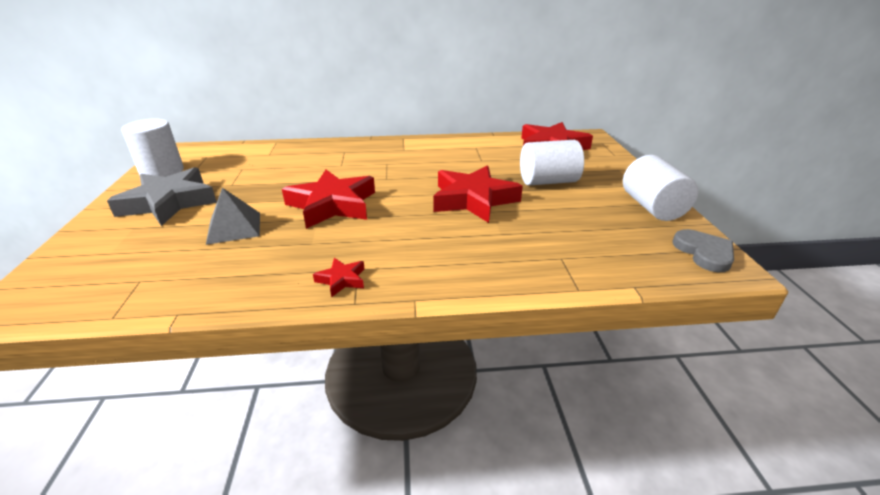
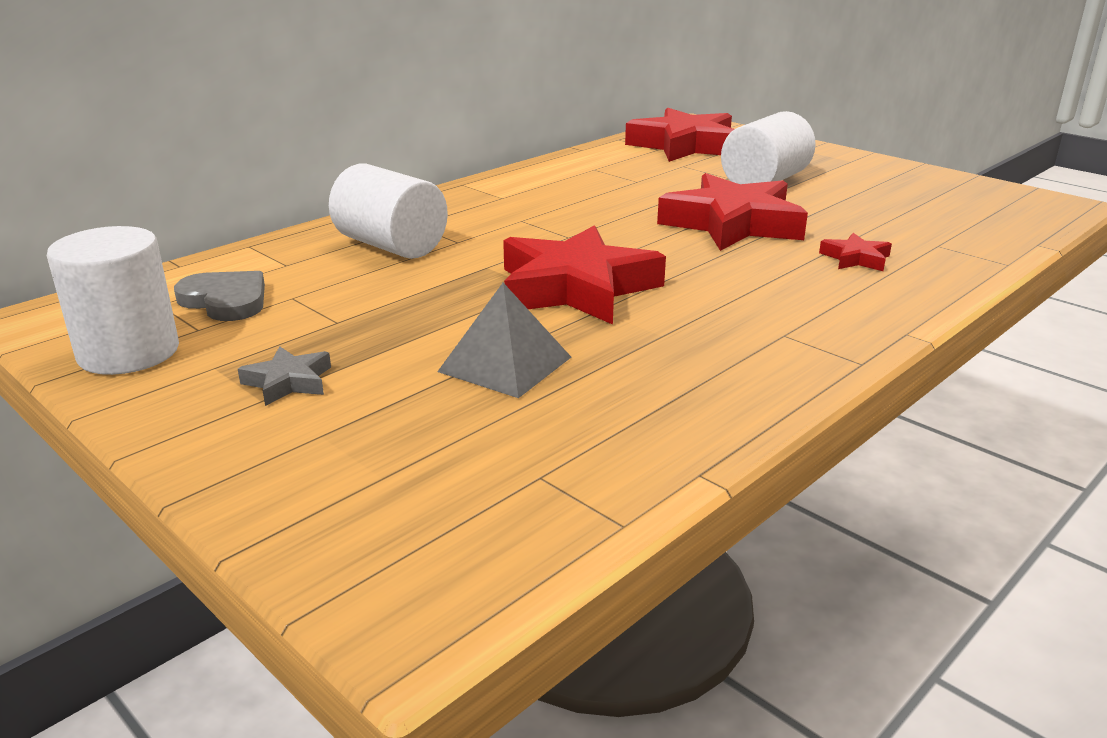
camera: 40 degrees left, 5 degrees down
(169, 202) = (288, 382): grey star -> grey star, size x0.44
(342, 280) = (795, 351): red star -> red star (856, 258)
(652, 207) = (909, 176): white cylinder -> white cylinder (391, 246)
(704, 253) = (1025, 199): grey heart -> grey heart (225, 300)

